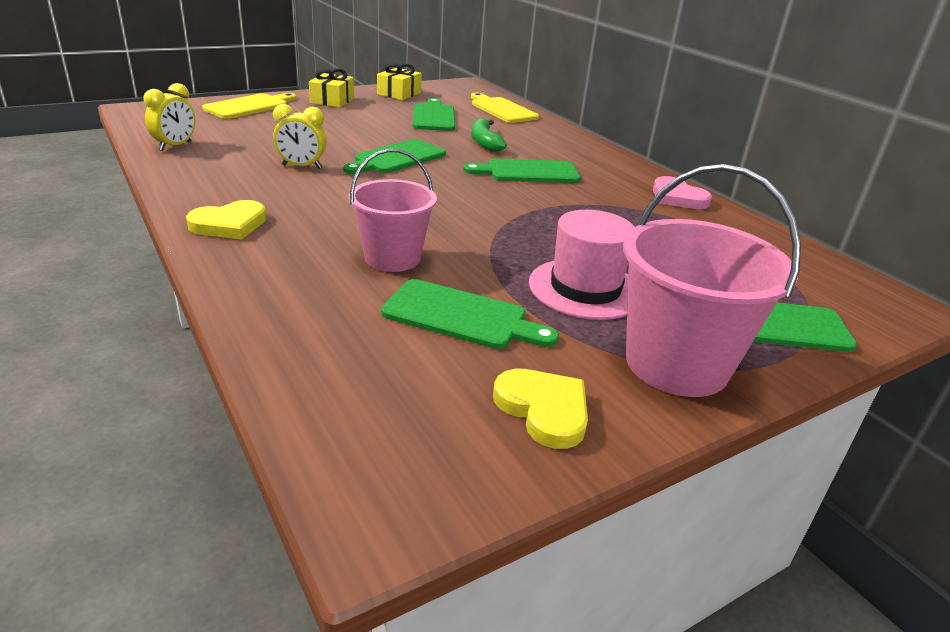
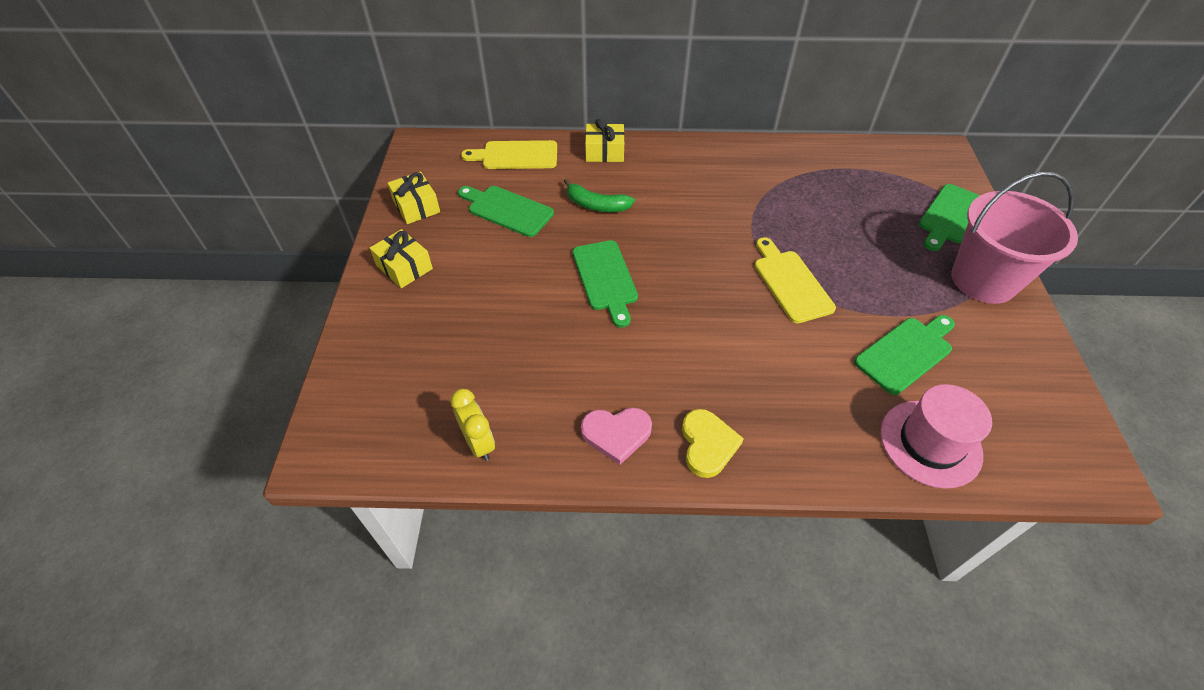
camera: 55 degrees left, 20 degrees up
(249, 106) = (378, 344): yellow cutting board -> yellow cutting board (790, 283)
(301, 166) = (593, 354): yellow clock -> none
(392, 258) = (809, 357): pink bucket -> none
(528, 172) = (679, 210): green cutting board -> none
(544, 410) = (1017, 360): yellow heart -> none
(559, 135) = (604, 152): none -> yellow gift
(585, 289) = (886, 274): pink hat -> pink hat (930, 443)
(677, 197) = (764, 155): pink heart -> pink heart (616, 434)

